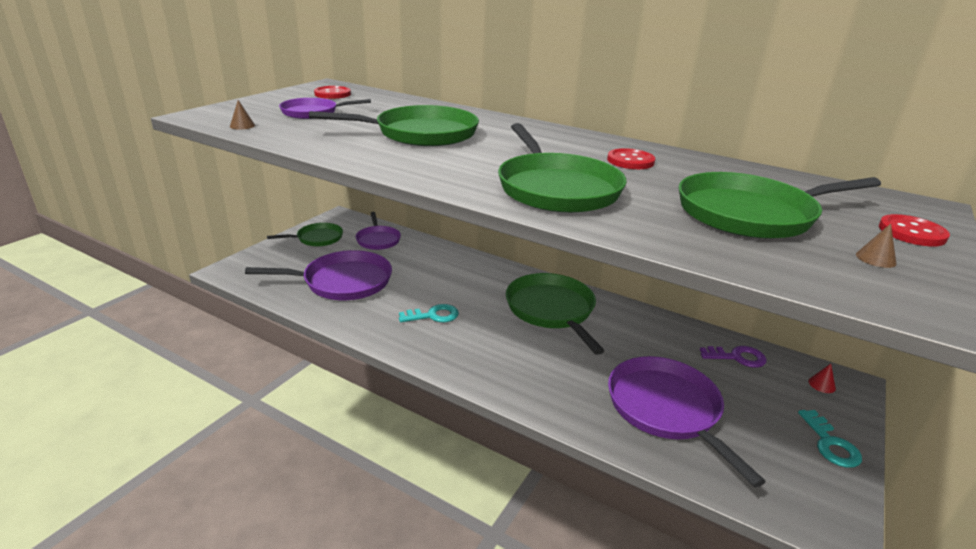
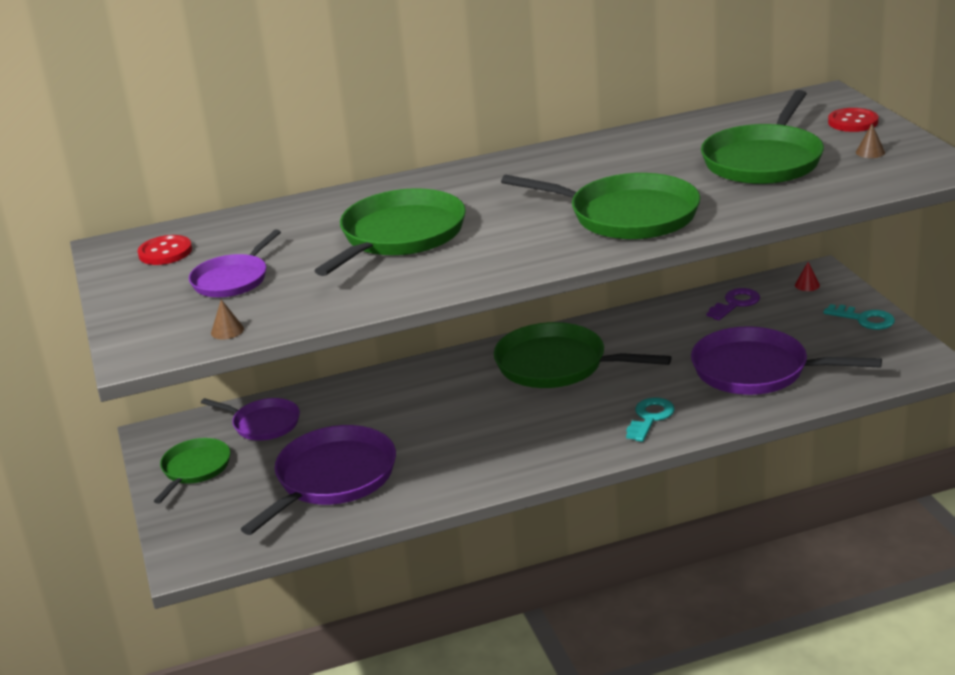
camera: 45 degrees left, 0 degrees up
(433, 315) = (479, 439): turquoise key -> turquoise key (650, 417)
(630, 161) = (608, 163): red button -> none

